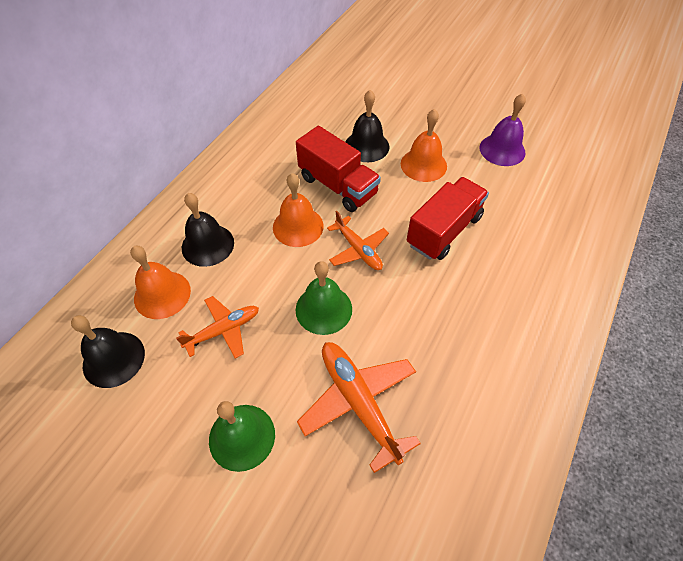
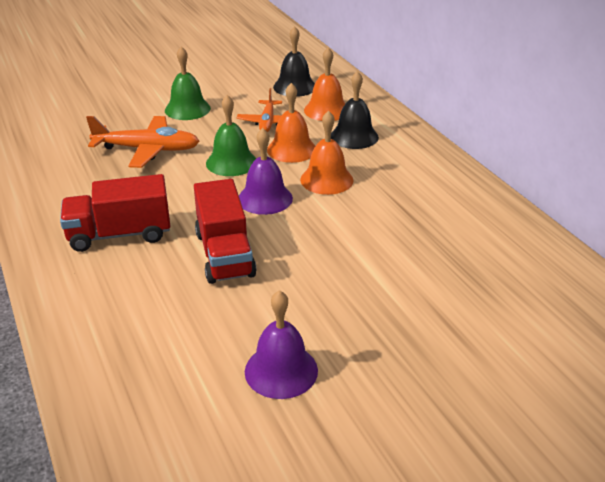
camera: 125 degrees right, 20 degrees down
(337, 186) = (354, 218): red truck -> red truck (120, 234)
(358, 249) = (265, 198): orange plane -> purple bell
(366, 146) = (396, 261): black bell -> none
(423, 165) = (325, 288): orange bell -> orange bell (291, 149)

